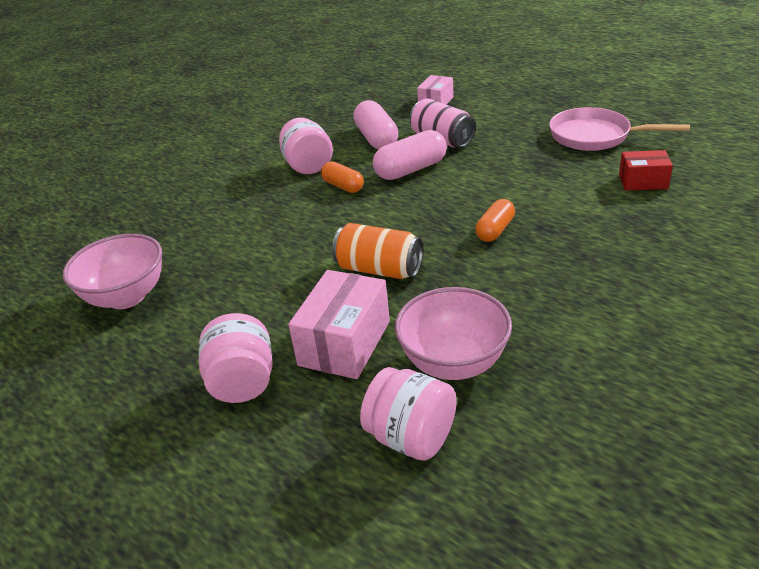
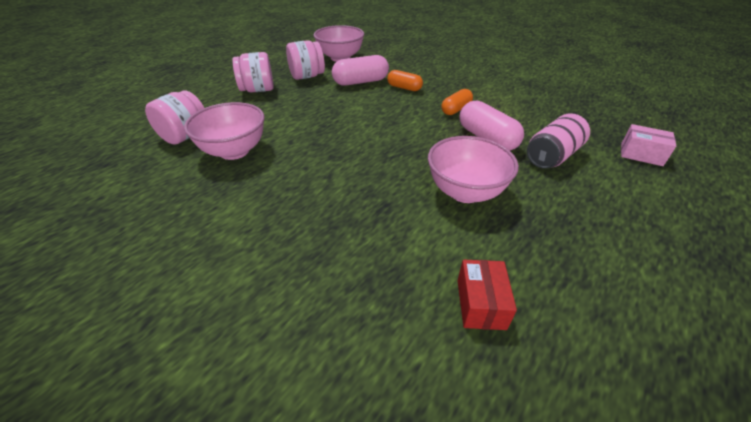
camera: 85 degrees right, 5 degrees up
(308, 166) = (486, 95): pink jar -> pink jar (307, 76)
(345, 343) = (273, 115): pink box -> none
(376, 139) = (541, 122): pink capsule -> pink capsule (360, 82)
(379, 269) = (343, 125): orange can -> none
(495, 230) = (384, 177): orange capsule -> orange capsule (404, 88)
(509, 184) = (465, 192): none -> pink bowl
(595, 136) = (603, 277): pink pan -> none

